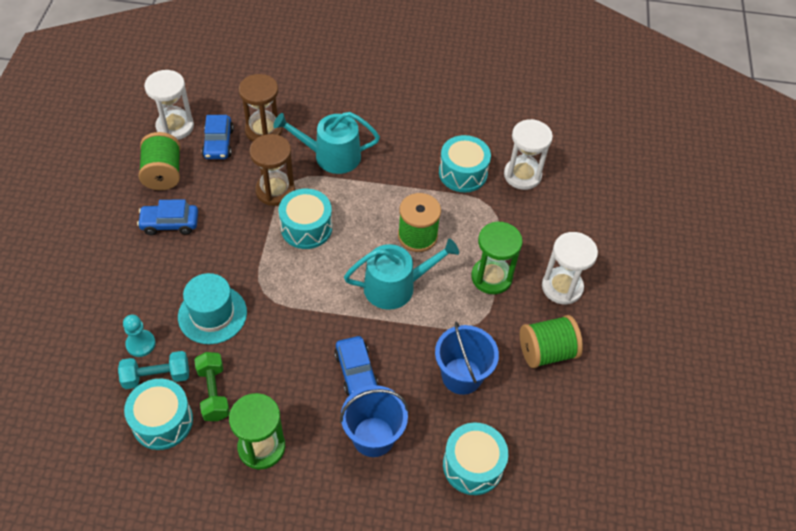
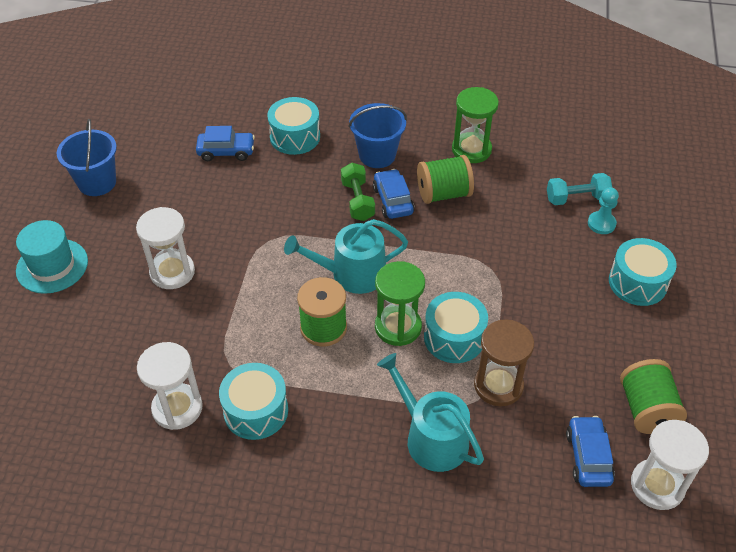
camera: 175 degrees left, 5 degrees down
(162, 421) = (560, 167): turquoise drum -> turquoise drum (637, 282)
(170, 223) = (615, 343): blue car -> blue car (226, 151)
(212, 314) = (539, 248): turquoise hat -> turquoise hat (52, 266)
(213, 392) = (521, 186): green dumbbell -> green dumbbell (357, 201)
(263, 130) = (530, 479): brown hourglass -> none
(331, 156) = (431, 437): turquoise watering can -> turquoise watering can turned 135 degrees counterclockwise
(461, 376) = (294, 196): blue bucket -> blue bucket (97, 182)
(491, 277) = (246, 282): green hourglass -> green hourglass (398, 327)
(546, 352) = (208, 214): green spool -> green spool (443, 194)

